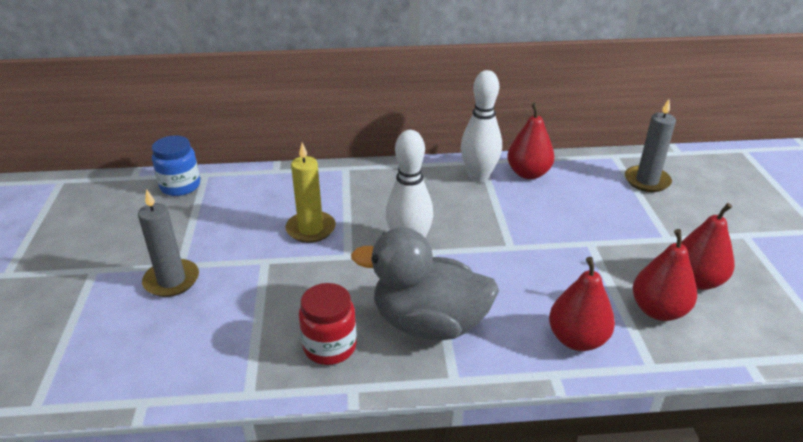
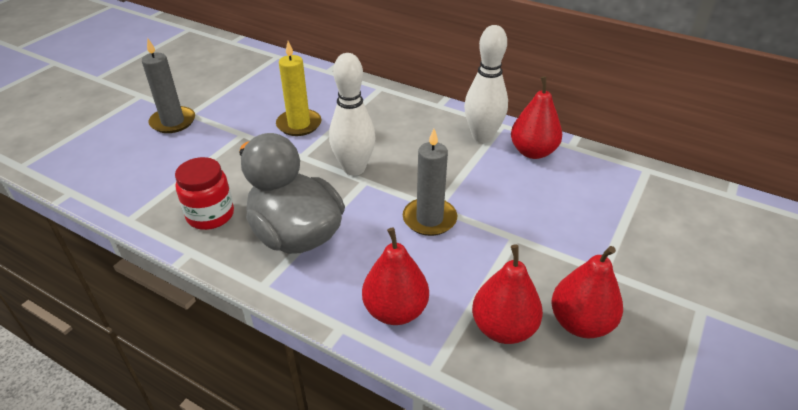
camera: 35 degrees right, 5 degrees up
(180, 186) = (252, 59): blue jar -> none
(647, 181) = (652, 207): grey candle -> grey candle (429, 219)

